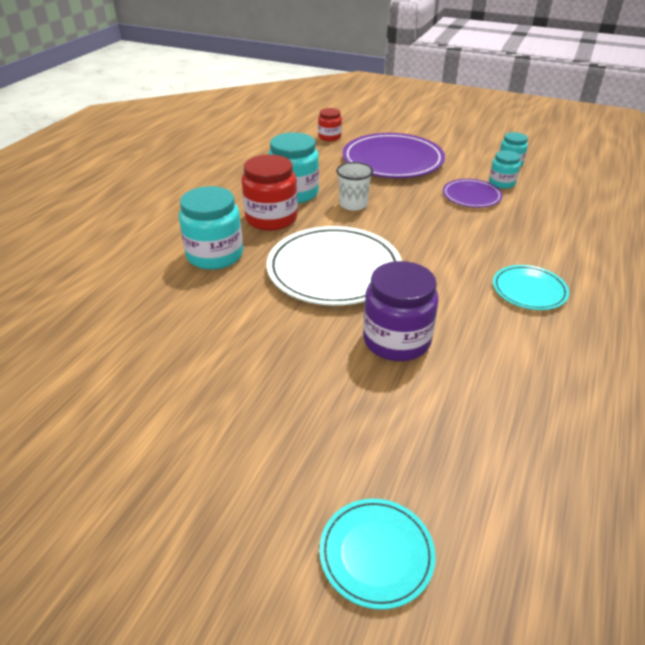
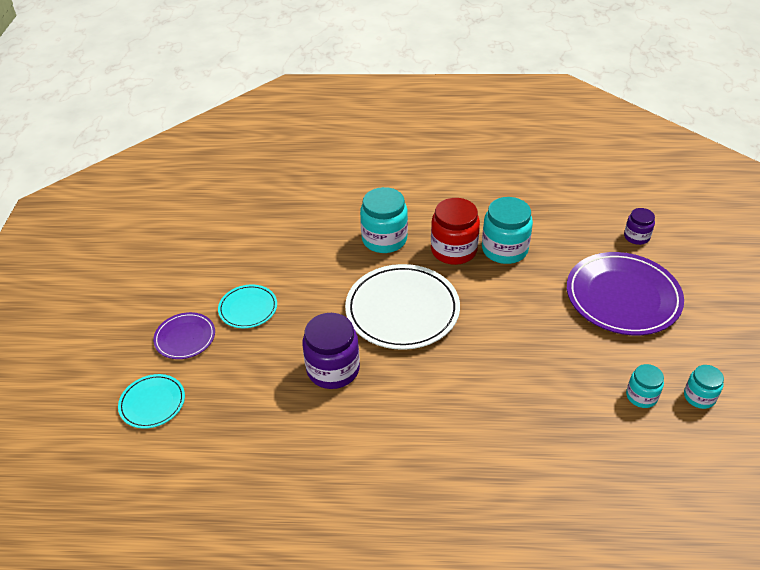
camera: 70 degrees right, 5 degrees up
(329, 137) = (636, 237): red jar -> purple jar
(353, 204) = (511, 292): white cup -> none
(471, 196) = (591, 375): purple plate -> purple plate (185, 337)
(529, 290) = (442, 445): turquoise plate -> turquoise plate (248, 308)

